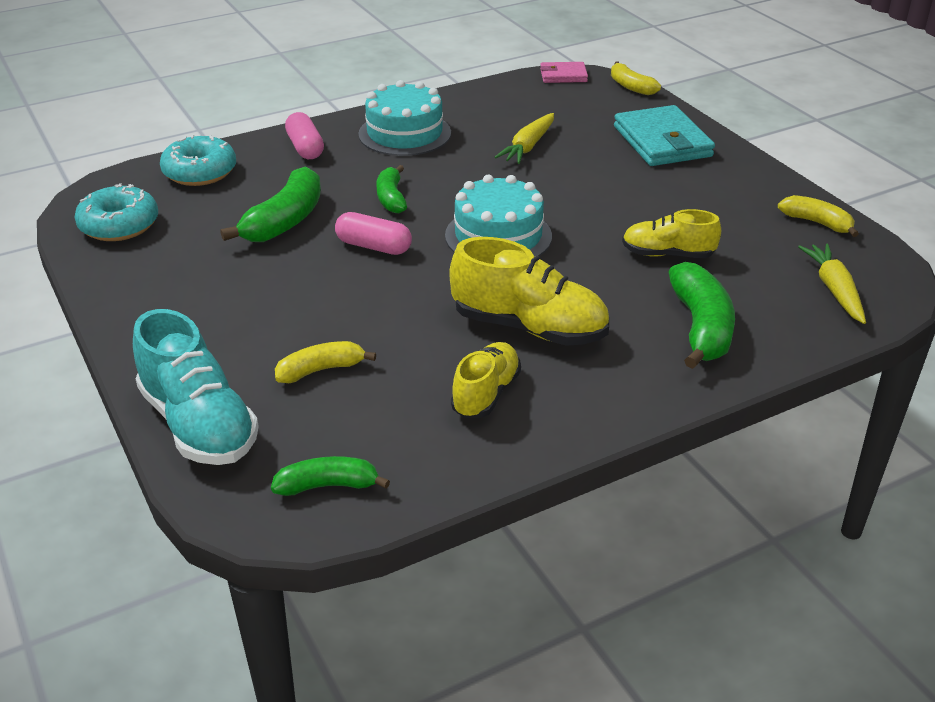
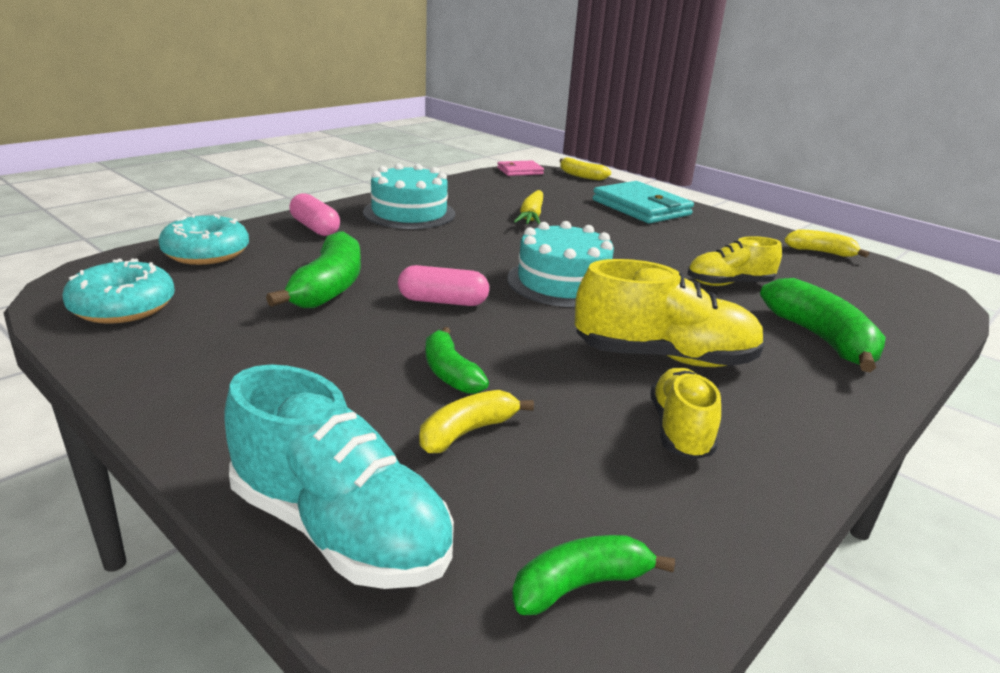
camera: 20 degrees left, 10 degrees down
(391, 198) = (432, 261): green banana -> green banana (450, 373)
(834, 290) = (891, 298): yellow carrot -> none

